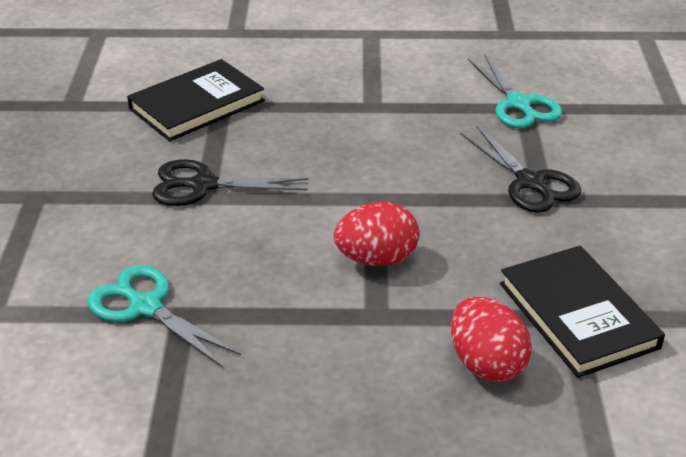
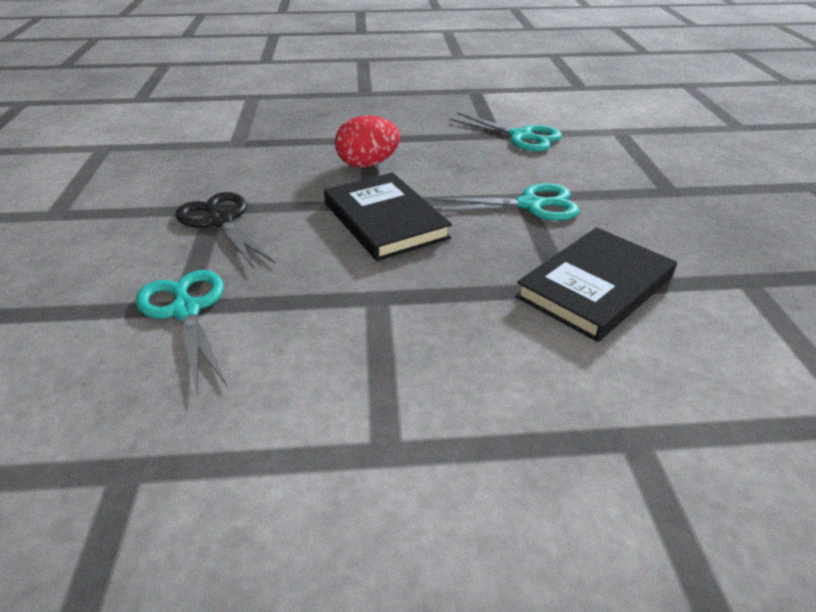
camera: 175 degrees right, 0 degrees up
(203, 185) = (530, 205): black scissors -> turquoise scissors
(486, 364) = (300, 123): red egg -> none
(578, 315) = (231, 144): black book -> black book (385, 220)

